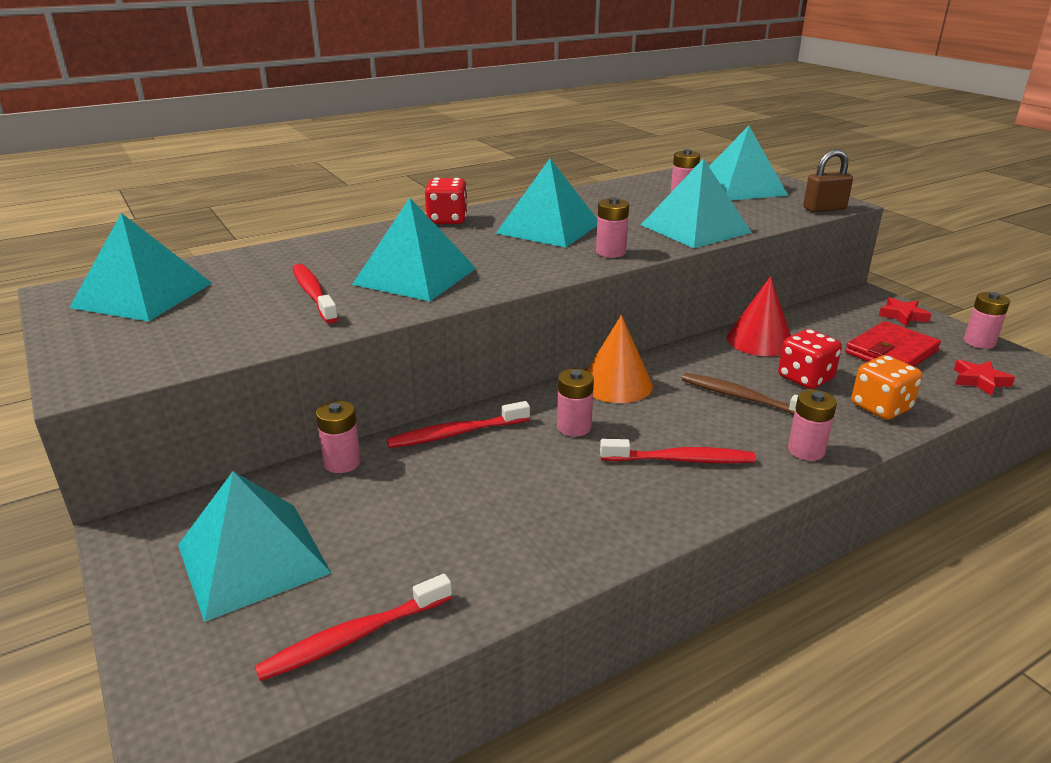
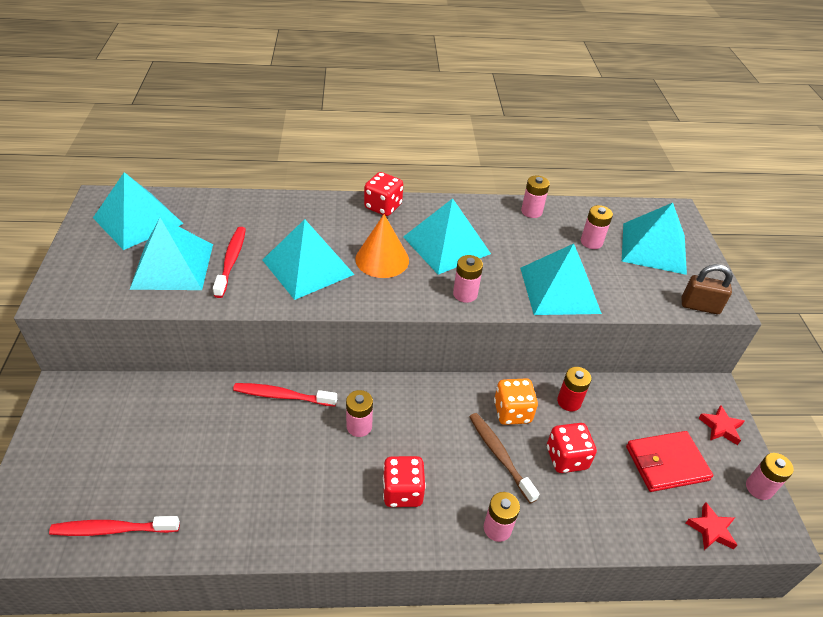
camera: 25 degrees right, 15 degrees up
(253, 558) = (105, 443): turquoise pyramid -> turquoise pyramid (173, 266)
(342, 462) = (201, 389): pink battery -> pink battery (531, 211)
(616, 384) = (422, 398): orange cone -> orange cone (382, 259)
(680, 460) = (402, 492): red toothbrush -> red dice
(759, 340) = (569, 401): red cone -> red battery
(880, 407) = (596, 516): orange dice -> orange dice (512, 412)

